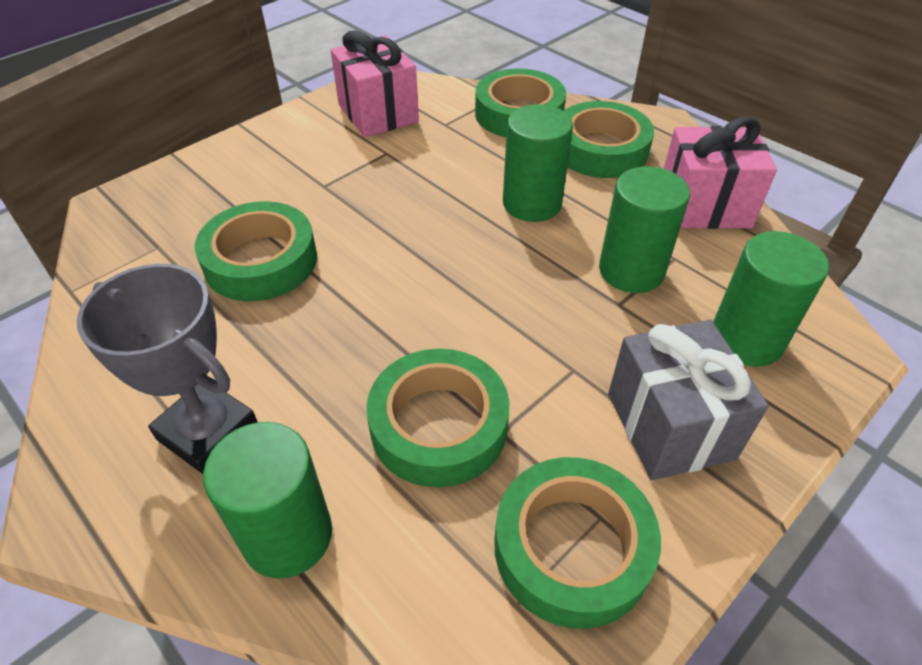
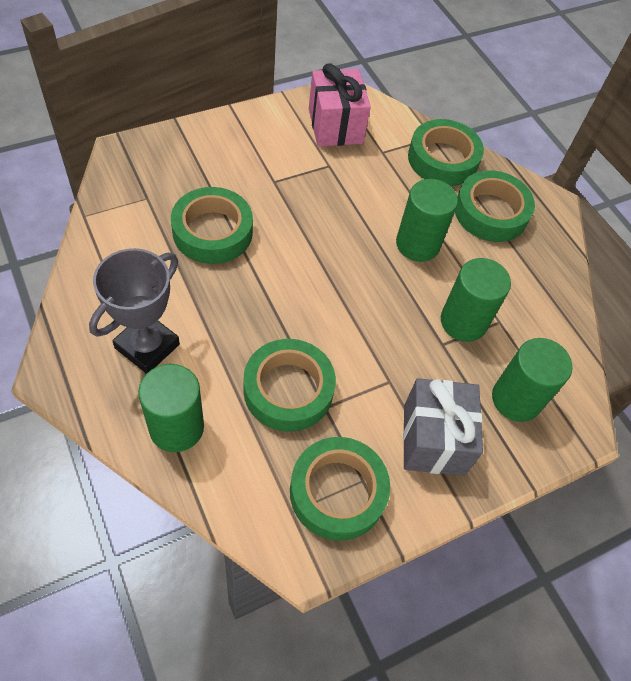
camera: 10 degrees right, 10 degrees up
(207, 432) = (147, 346): grey trophy -> grey trophy turned 75 degrees clockwise
(704, 206) = (543, 287): pink gift -> none

